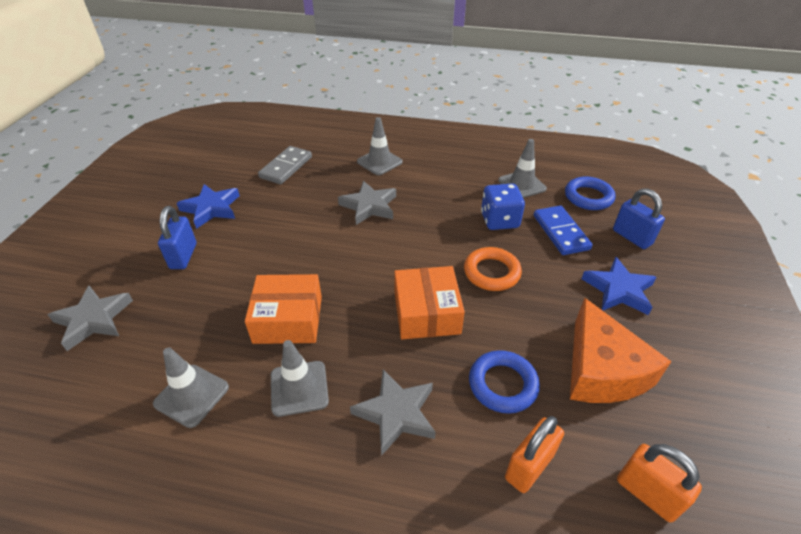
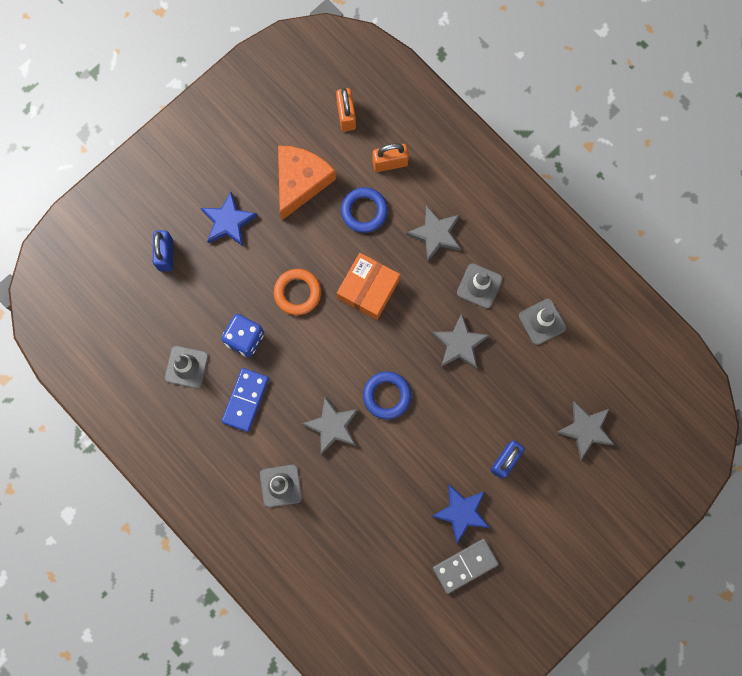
camera: 145 degrees left, 35 degrees up
(286, 167) = (369, 536): grey domino -> grey domino (465, 566)
(288, 319) = (459, 344): orange box -> grey star
(561, 232) = (211, 295): blue domino -> blue domino (245, 400)
(588, 197) = (149, 315): blue ring -> blue ring (387, 396)

